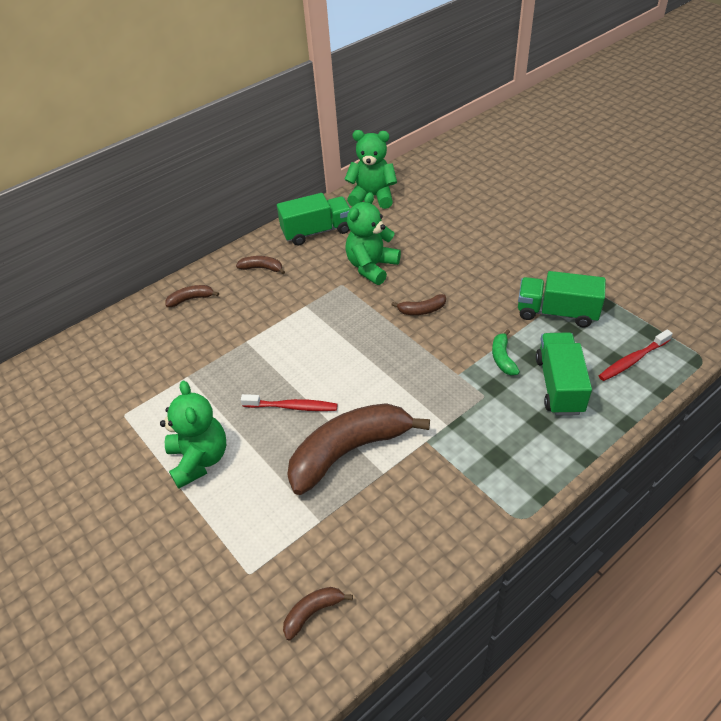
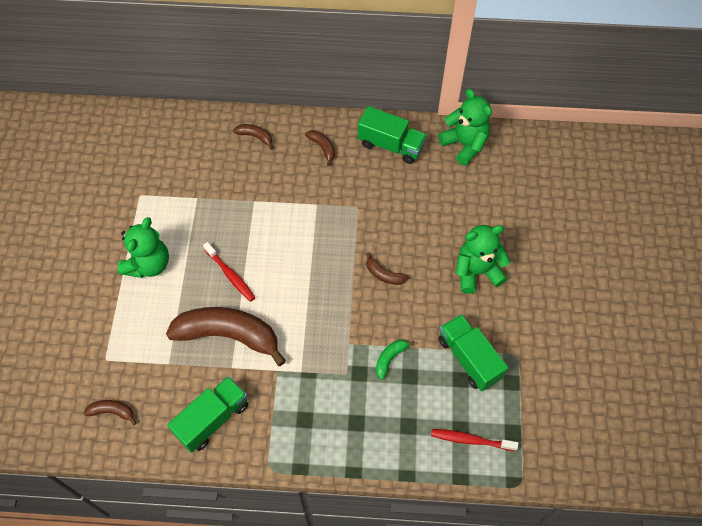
camera: 40 degrees right, 15 degrees up
(371, 267) = (392, 209): green teddy bear -> green teddy bear (477, 272)
(559, 385) = (400, 411): green truck -> green truck (212, 419)

